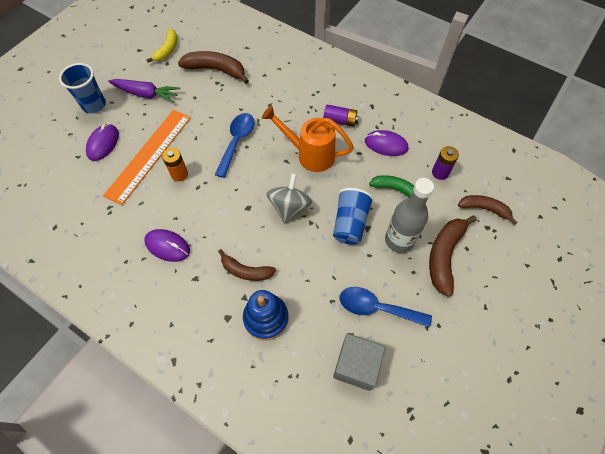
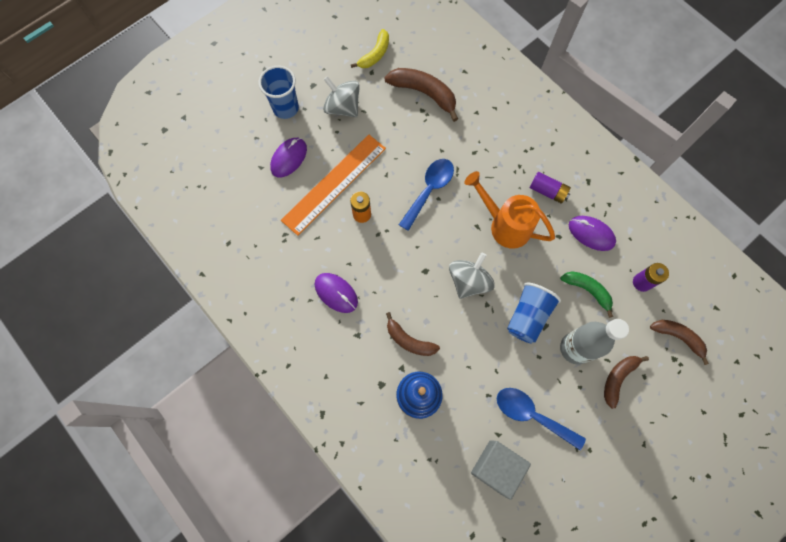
camera: 15 degrees right, 10 degrees up
(146, 94) = (343, 107): purple carrot -> grey spinning top
(444, 256) = (618, 378): brown banana -> brown banana, size x0.65

